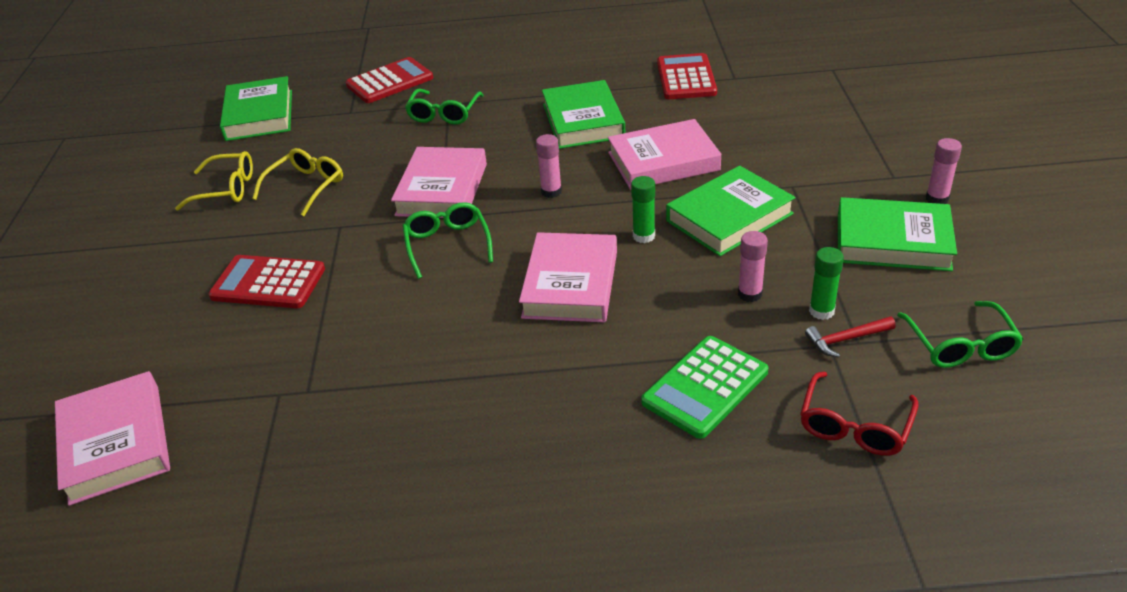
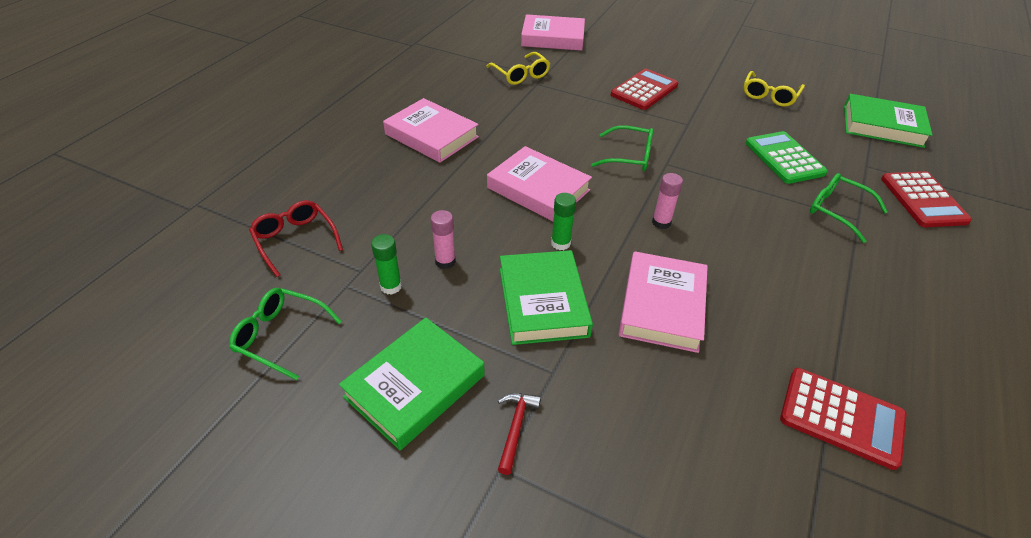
camera: 115 degrees right, 5 degrees up
(306, 187) = (751, 123): yellow glasses -> yellow glasses (521, 75)
(442, 189) = (705, 174): pink book -> pink book (431, 135)
(583, 121) = (775, 288): green book -> none
(705, 387) = (392, 200): green calculator -> green calculator (784, 158)
(846, 339) = (354, 281): red hammer -> red hammer (515, 428)
(937, 199) = (436, 475): pink glue stick -> none

